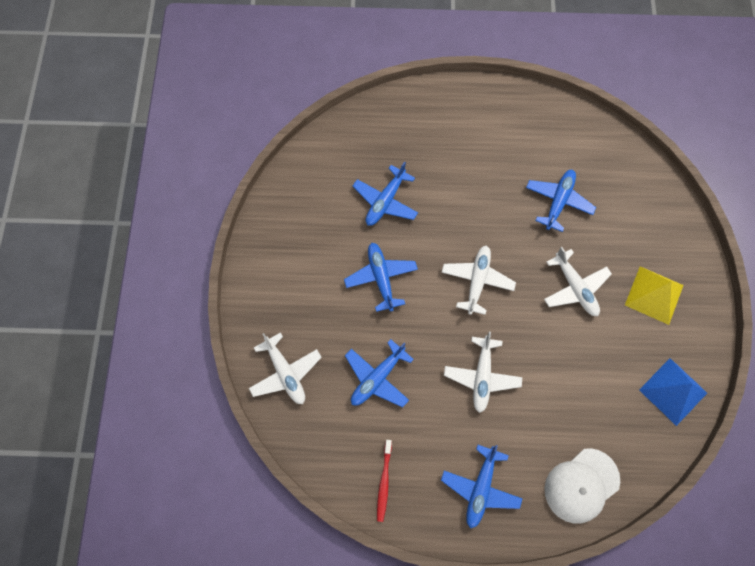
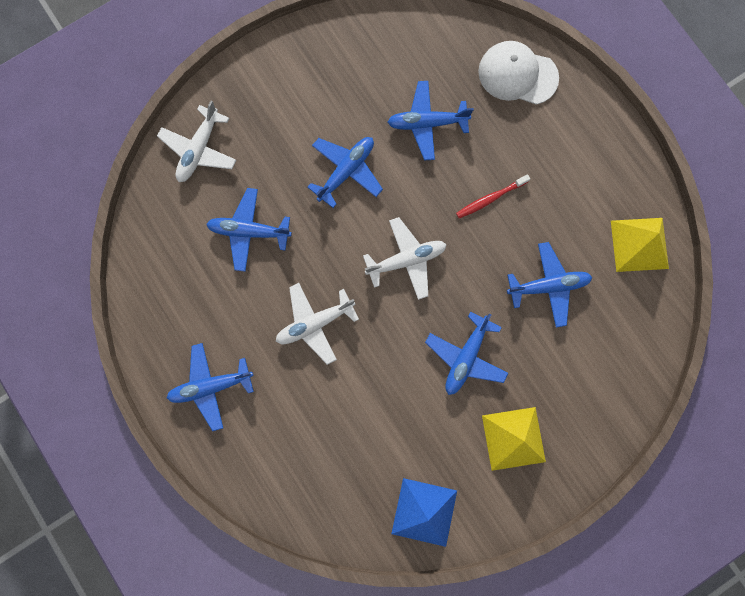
camera: 55 degrees right, 10 degrees up
(384, 482) = (160, 299): red toothbrush -> red toothbrush (490, 198)
(566, 128) = (639, 244): none -> yellow pyramid
(575, 287) = (466, 356): white plane -> blue plane
(581, 485) = (273, 476): white cap -> white cap (517, 74)

